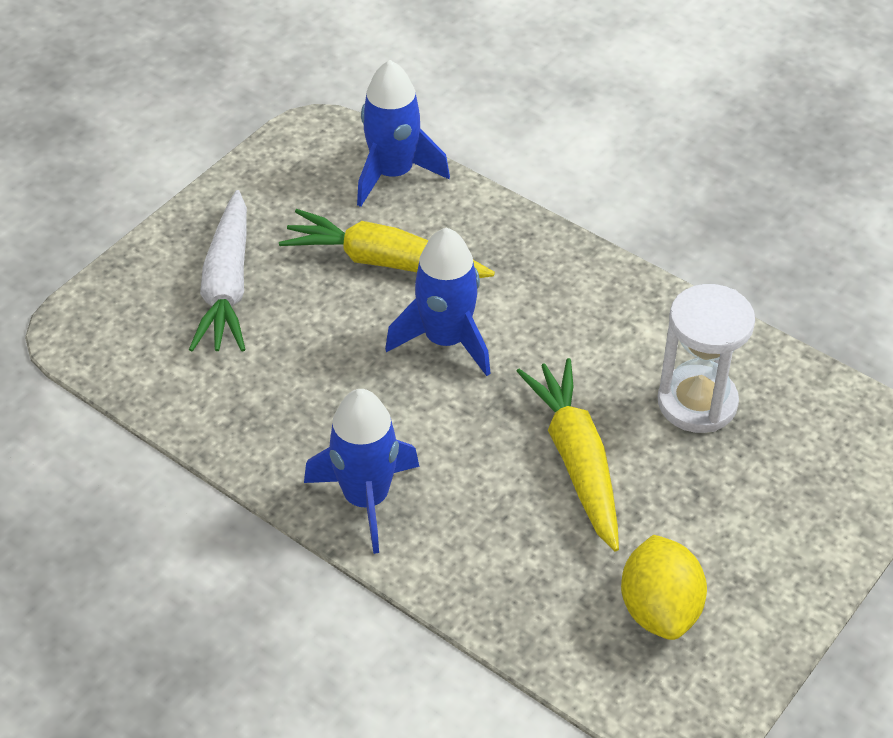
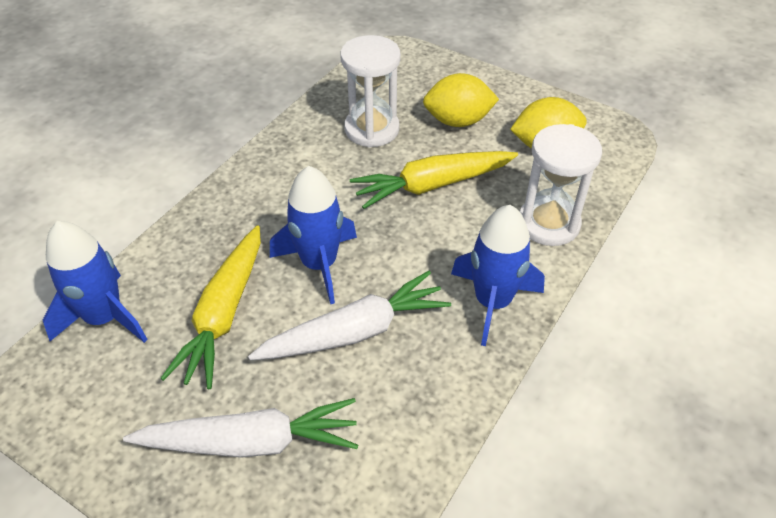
camera: 95 degrees left, 0 degrees up
(343, 367) = (354, 332): none -> white carrot
(493, 582) = (548, 223): none -> white hourglass
(718, 506) = (458, 121): none -> yellow lemon

